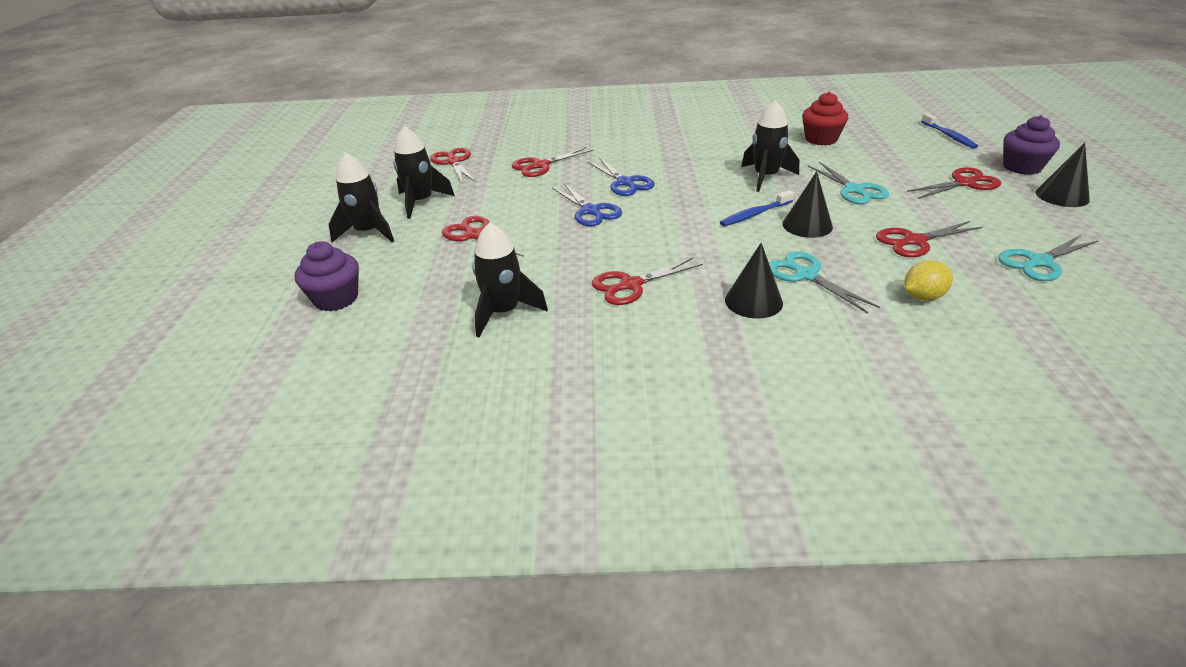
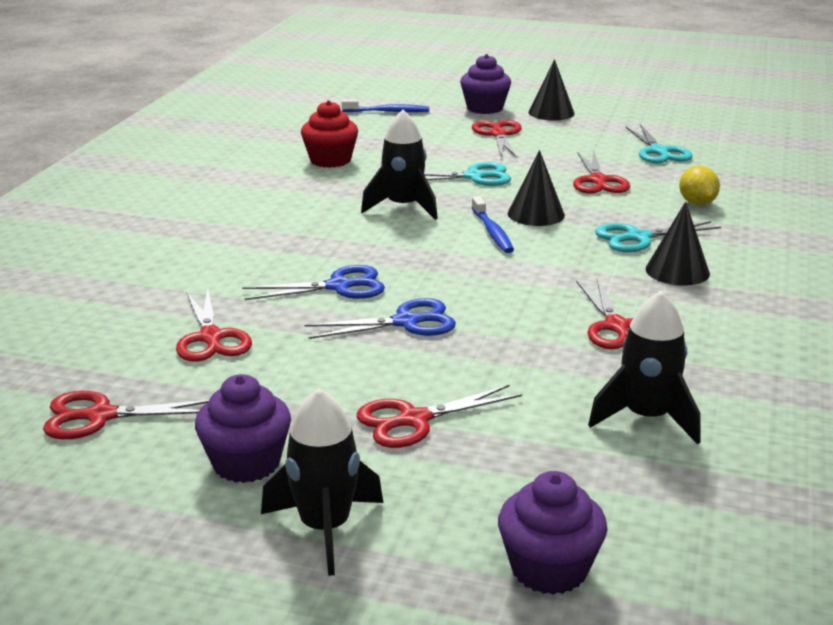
camera: 75 degrees left, 10 degrees down
(421, 202) = (246, 463): black rocket -> purple cupcake

